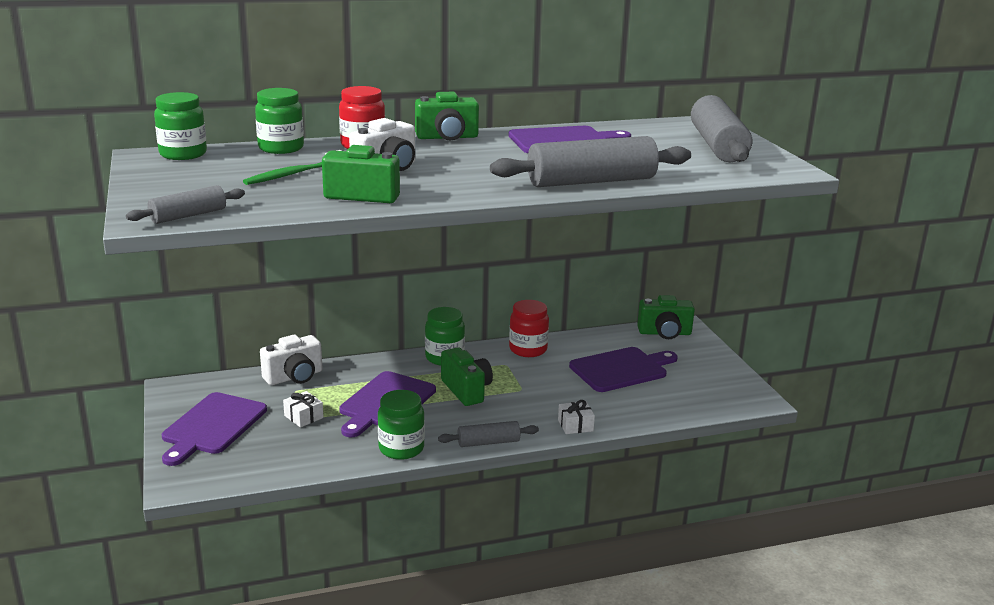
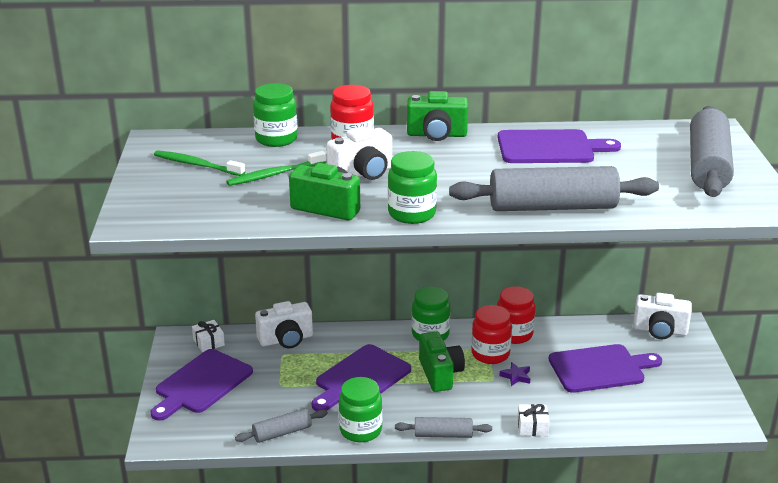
camera: 15 degrees right, 5 degrees up
(183, 154) = (188, 141): green jar -> green jar (412, 214)
(188, 216) = (166, 220): grey rolling pin -> grey rolling pin (282, 433)
(202, 171) = (196, 165): none -> green toothbrush
(303, 417) = (283, 384): white gift -> white gift (208, 342)
(511, 368) = (490, 354): none -> red jar
(543, 384) = (516, 376): none -> purple star
(664, 333) = (660, 330): green camera -> white camera

